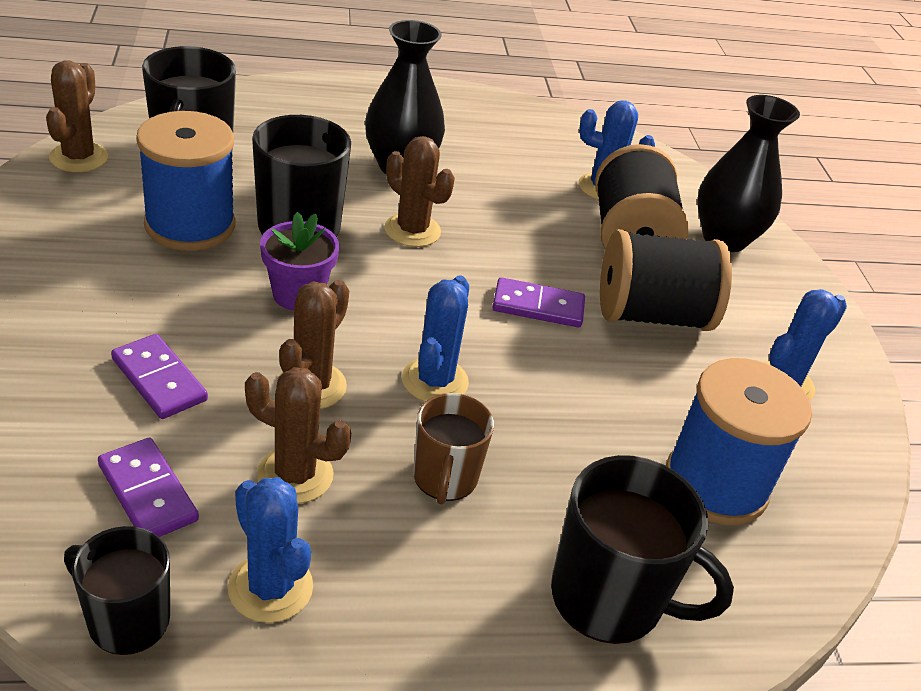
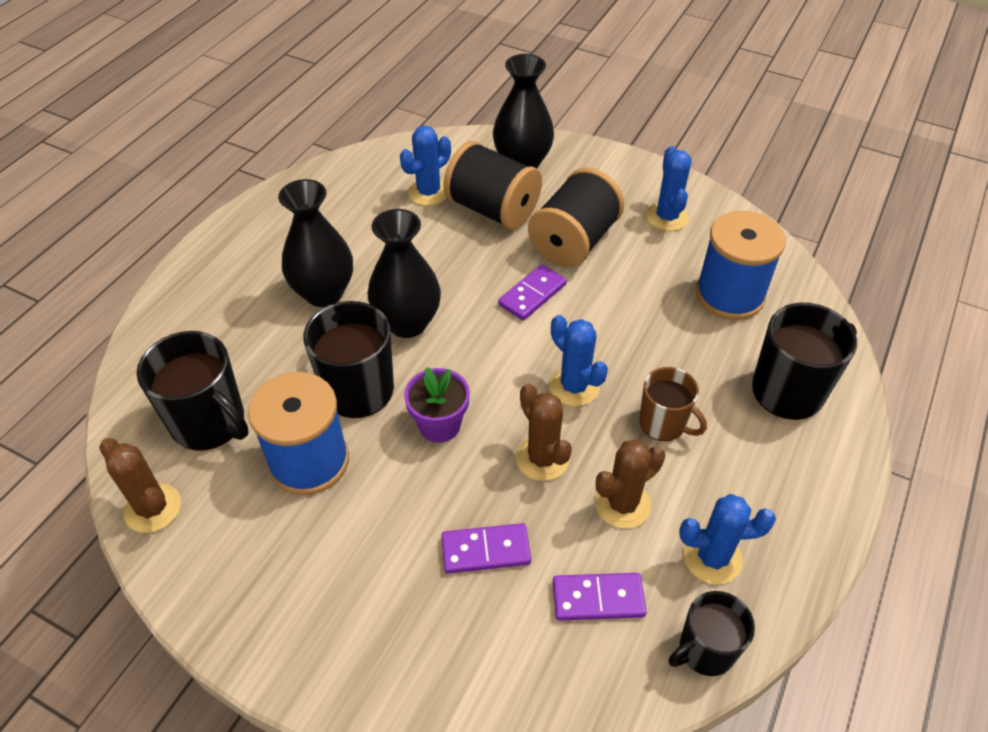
camera: 50 degrees left, 10 degrees up
(412, 230) = (407, 323): brown cactus -> black vase

